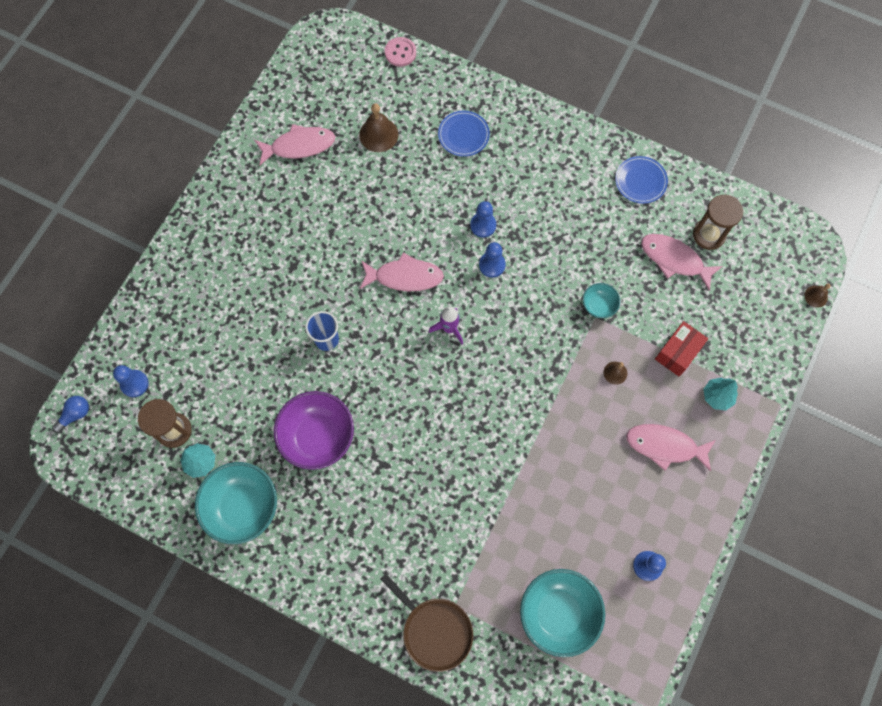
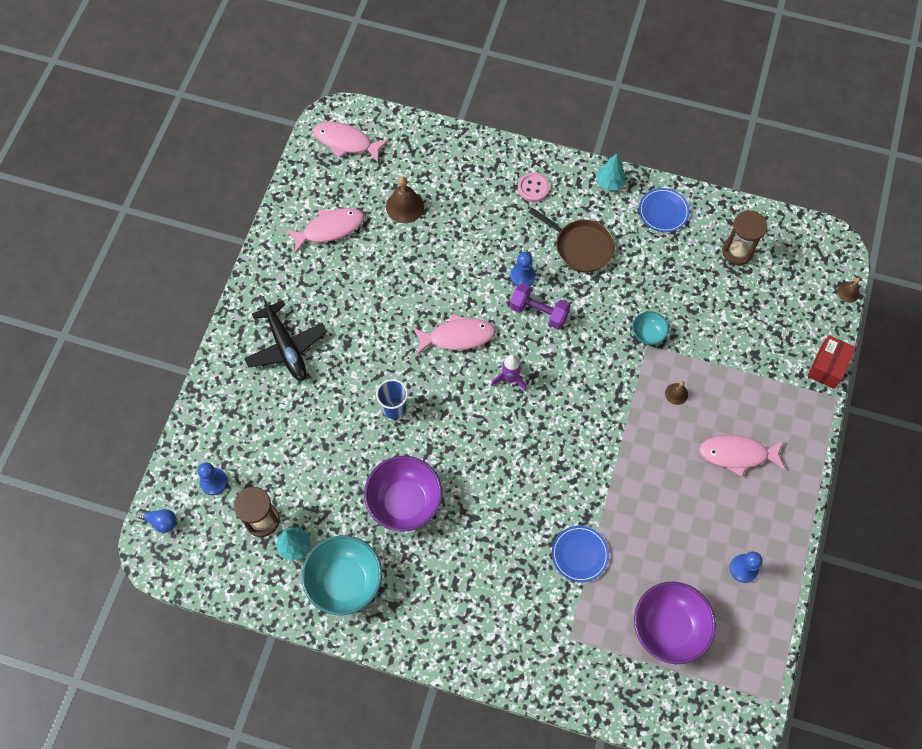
camera: 10 degrees left, 5 degrees down
(75, 414) = (161, 521): blue light bulb -> blue light bulb turned 75 degrees clockwise
(232, 259) = (286, 347): none -> black plane
(400, 53) = (410, 126): pink button -> pink button (533, 188)
(435, 631) = (555, 666): brown pan -> brown pan (581, 247)
(463, 135) = (486, 194): blue plate -> blue plate (579, 554)
(492, 265) = (539, 312): blue pawn -> purple dumbbell
(558, 613) = (668, 628): turquoise bowl -> purple bowl
(674, 260) = (710, 279): pink fish -> pink fish (346, 142)
(677, 353) = (731, 365): red box -> red box (827, 367)
(717, 396) = (776, 400): turquoise tree -> turquoise tree (609, 182)

